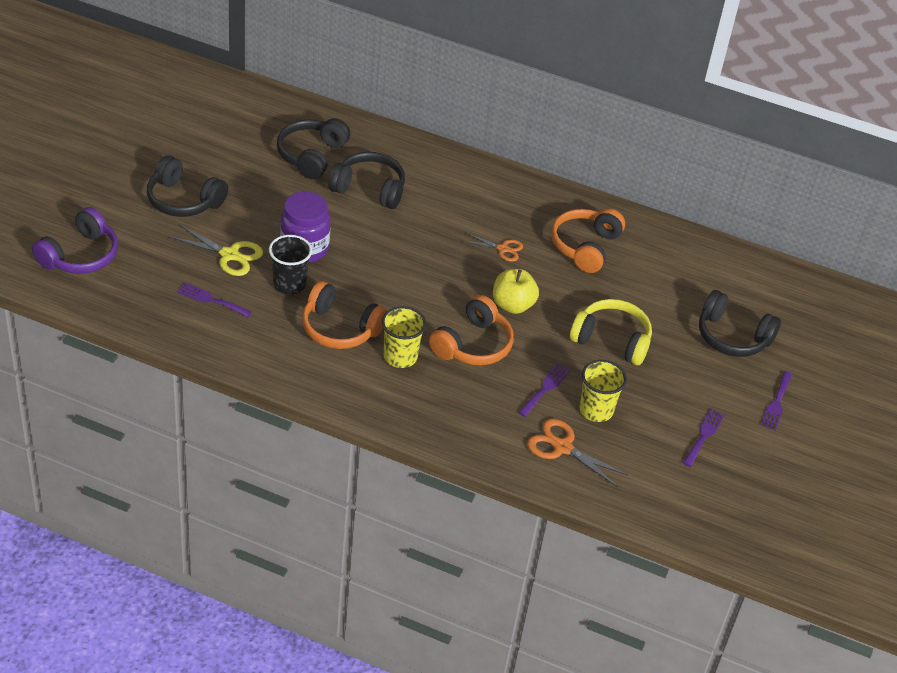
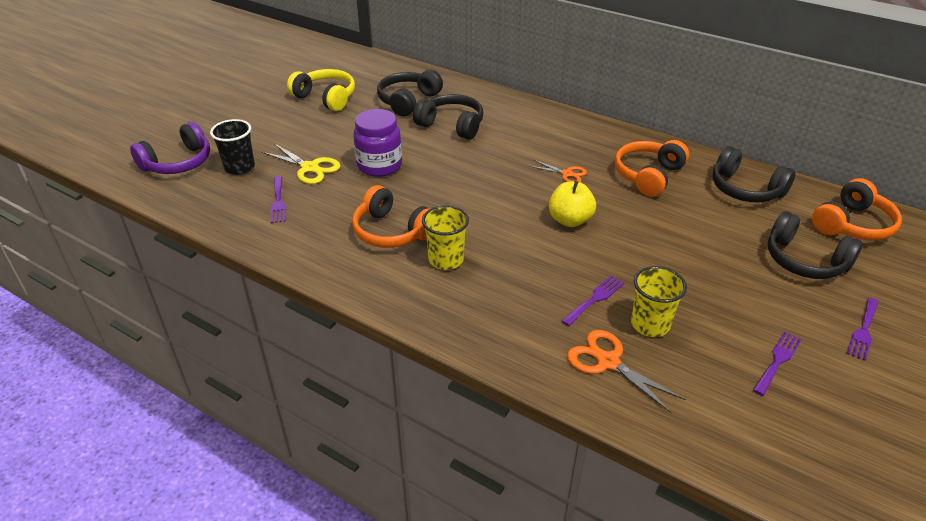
camera: 15 degrees right, 5 degrees down
(183, 200) = (286, 127): black headphones -> black headphones (745, 189)
(211, 300) = (278, 202): purple fork -> purple fork turned 135 degrees counterclockwise
(289, 284) = (356, 193): black cup -> black cup (239, 167)
(473, 345) = (523, 253): orange headphones -> orange headphones (852, 225)
(612, 340) = (671, 256): yellow headphones -> yellow headphones (326, 98)

